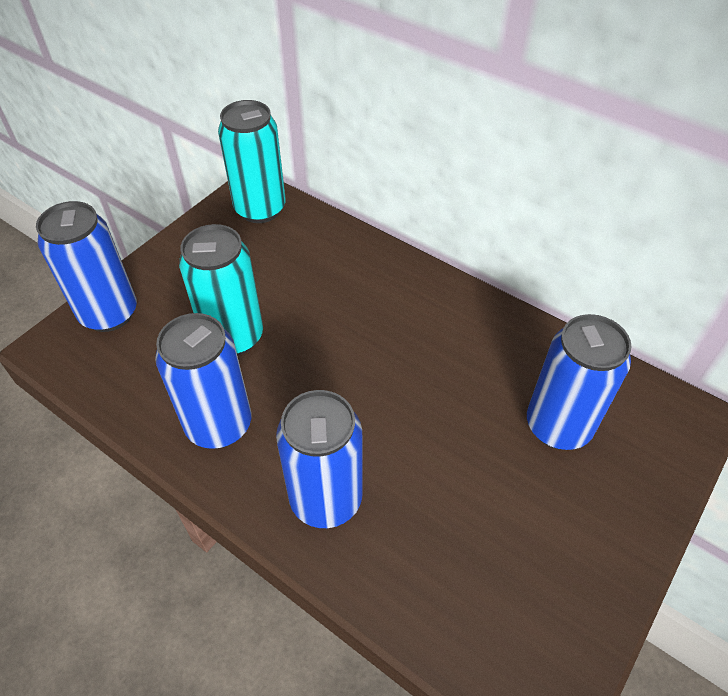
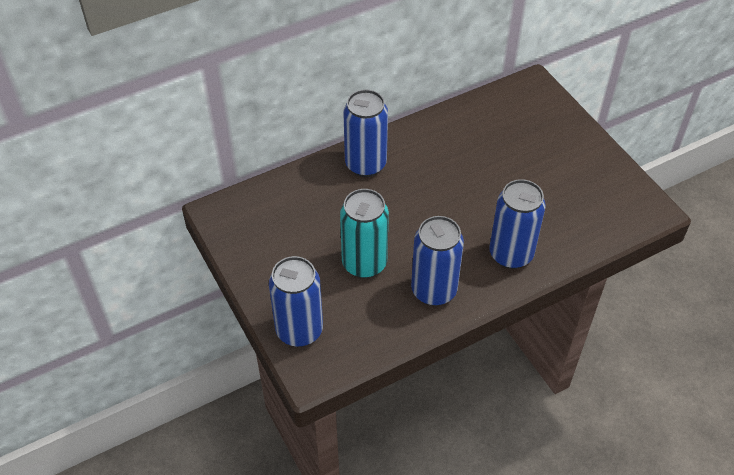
camera: 65 degrees left, 0 degrees up
(260, 209) = (244, 212): turquoise can -> none
(558, 426) = (513, 137): blue can -> blue can (365, 164)

